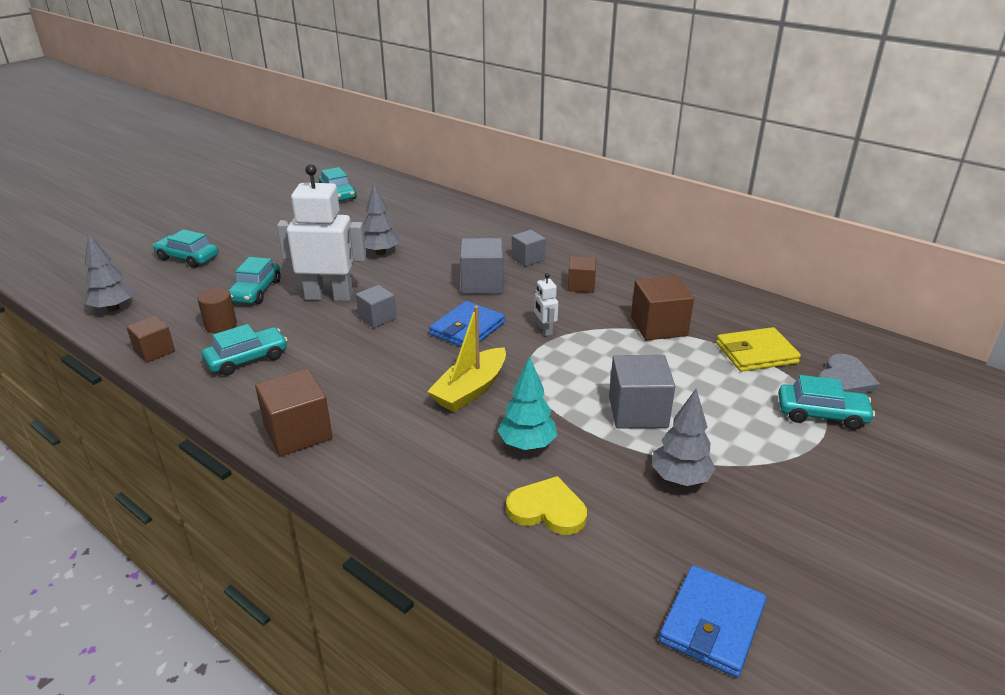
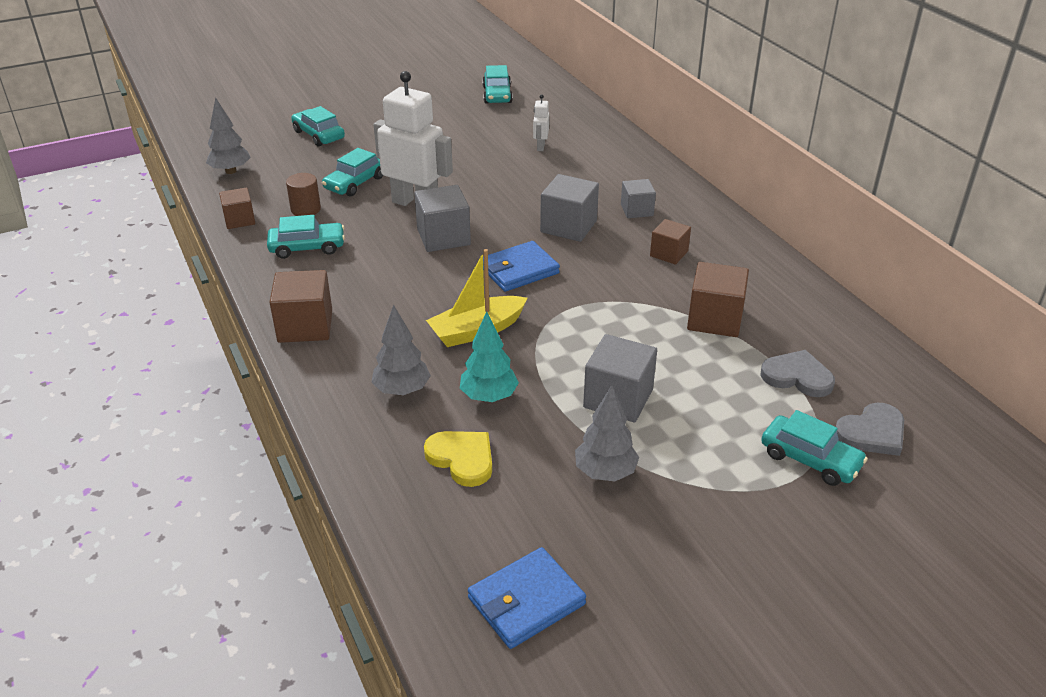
camera: 25 degrees right, 5 degrees up
(377, 318) = (443, 237): grey cube -> grey cube, size x1.58
(380, 252) = (494, 169): grey tree -> grey tree (402, 390)
(544, 330) = (593, 291): white robot -> white robot (540, 147)
(756, 353) = (797, 377): yellow wallet -> grey heart

